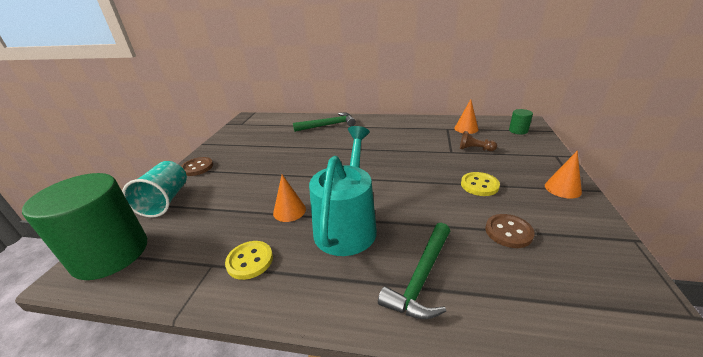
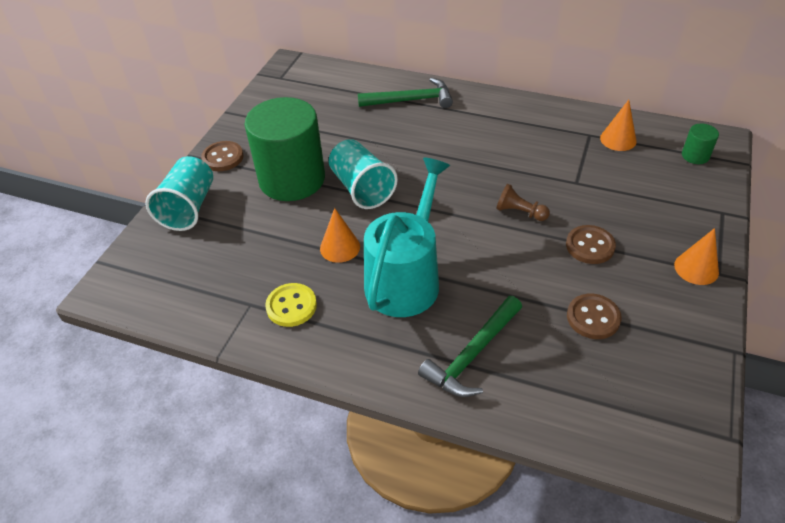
camera: 10 degrees right, 15 degrees up
(111, 254) = (140, 273): green cylinder -> green cylinder (292, 179)
(302, 172) = (362, 188): none -> turquoise cup
(475, 149) = (612, 183): brown pawn -> brown pawn (520, 212)
(479, 185) = (590, 246): yellow button -> brown button

